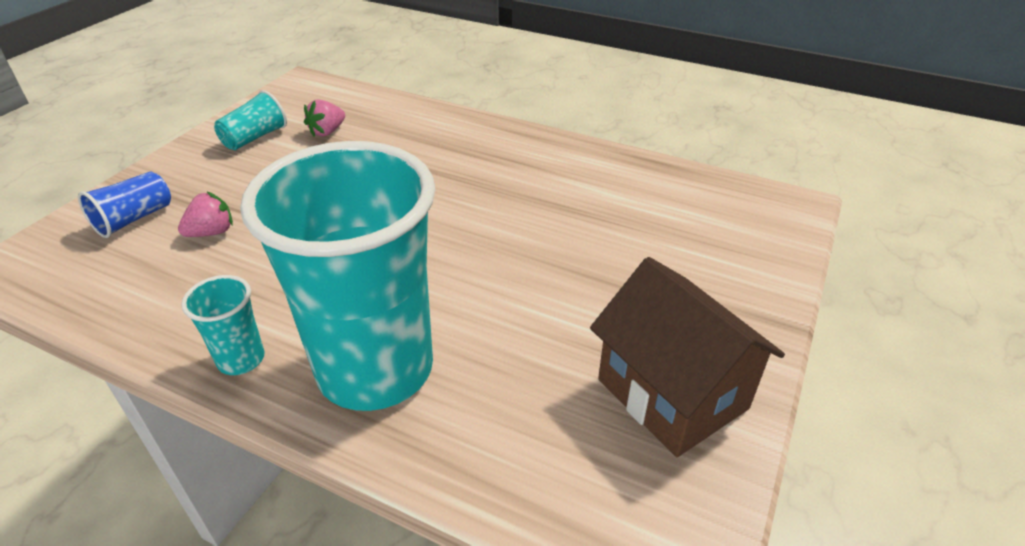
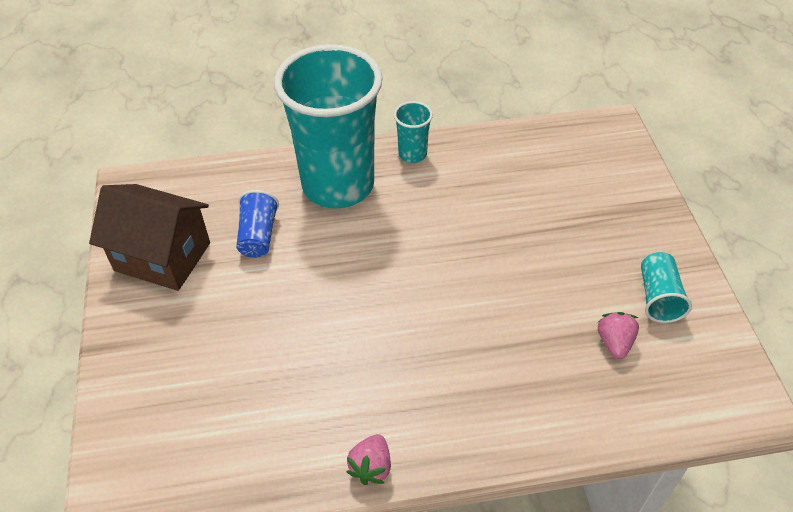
camera: 145 degrees right, 10 degrees up
(134, 219) = (605, 184): blue cup -> blue cup (258, 235)
(212, 232) = (542, 204): pink strawberry -> pink strawberry (371, 467)

